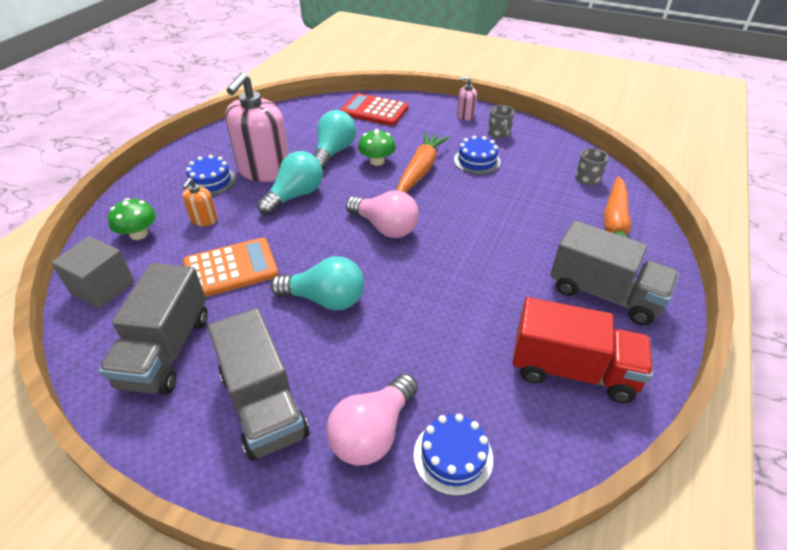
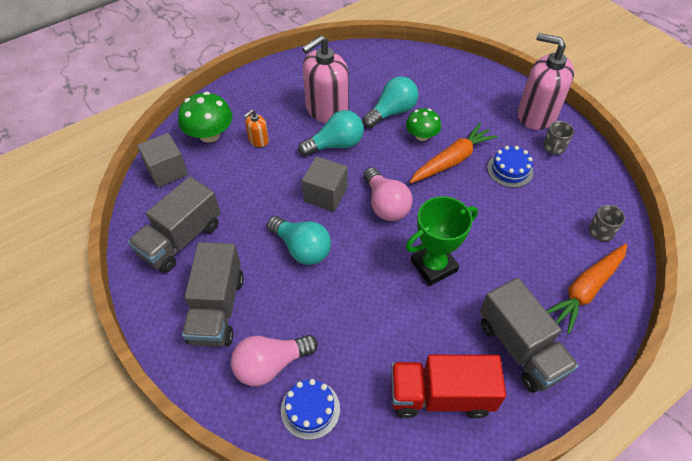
camera: 30 degrees right, 10 degrees up
(139, 234) = (209, 134): green mushroom -> green mushroom, size x1.51
(210, 181) = (282, 105): blue cake -> none
(231, 269) = (253, 192): orange calculator -> none
(316, 241) = (325, 194): none -> grey cube
(374, 111) = (455, 78): red calculator -> none
(465, 115) = (536, 115): pink soap dispenser -> pink soap dispenser, size x2.20
(472, 260) = (433, 266): none -> green trophy
(572, 370) = (440, 395): red truck -> red truck turned 135 degrees clockwise

